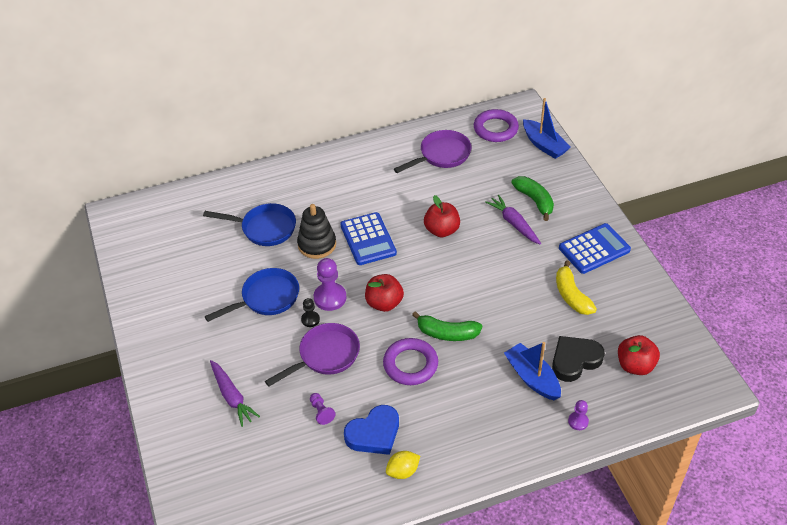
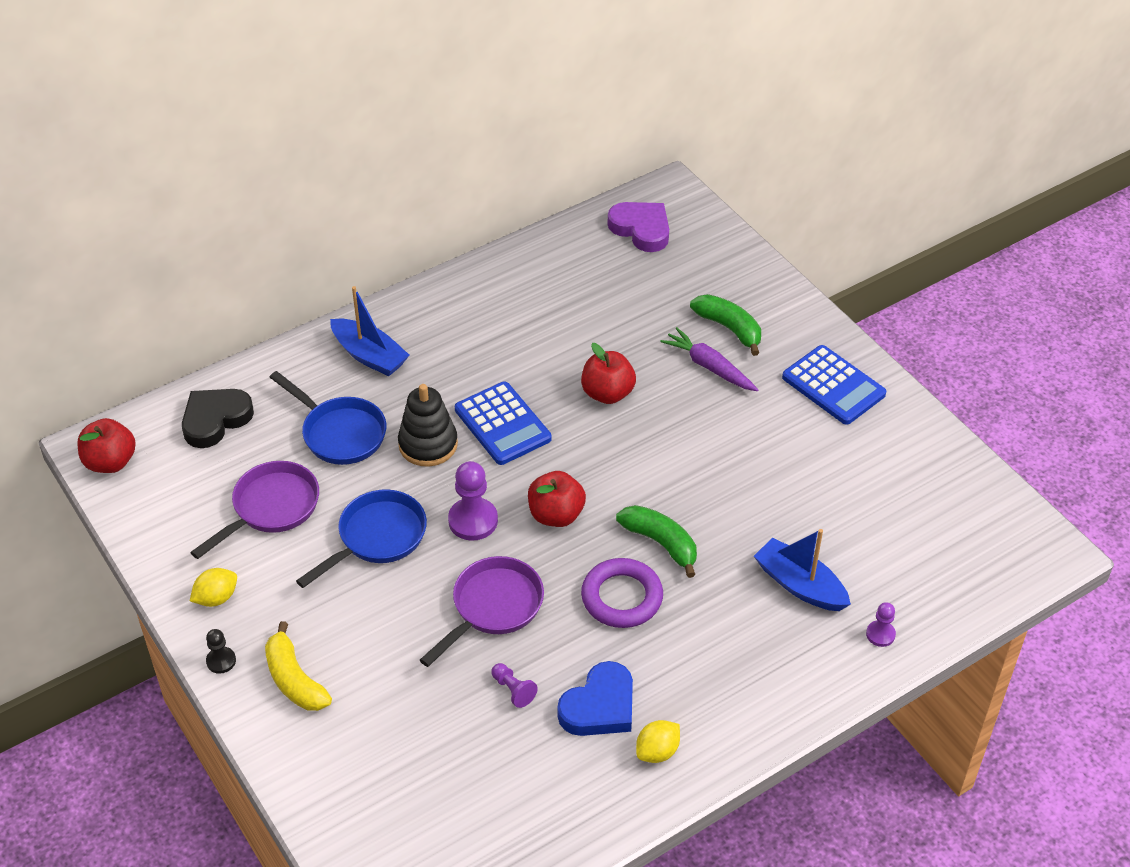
camera: 15 degrees left, 0 degrees up
(156, 318) = (216, 598): none -> yellow lemon
(232, 396) = (372, 692): purple carrot -> none
(264, 228) = (340, 433): blue pan -> blue pan turned 45 degrees clockwise
(310, 319) = (454, 558): black pawn -> black pawn (221, 661)
(441, 155) = (573, 280): purple pan -> purple pan (271, 508)
(447, 333) = (661, 543): green banana -> green banana turned 135 degrees counterclockwise
(495, 129) = (641, 229): purple ring -> purple heart
(544, 145) = (719, 243): blue boat -> blue boat (369, 356)
(571, 295) = (821, 458): yellow banana -> yellow banana (294, 679)
(575, 360) = (851, 549): black heart -> black heart (215, 420)
(594, 249) = (833, 386): blue calculator -> blue calculator turned 90 degrees clockwise
(635, 365) = (936, 542): red apple -> red apple (110, 462)

